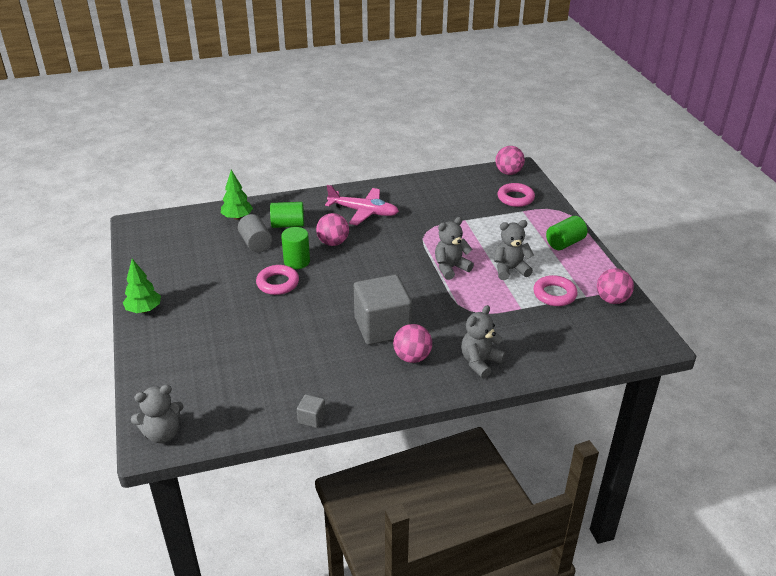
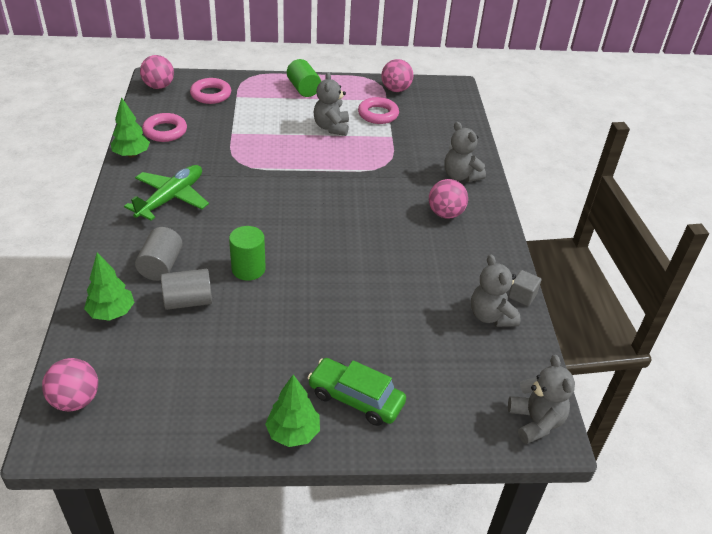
camera: 80 degrees left, 5 degrees up
(177, 333) = (356, 398): none -> green car
(278, 283) = (286, 291): pink ring -> pink ring (165, 131)
(288, 225) = (161, 266): green cylinder -> grey cylinder
(333, 243) = (223, 233): pink ball -> pink ball (75, 400)
(363, 212) = (171, 198): pink plane -> green plane
(382, 327) = (394, 224): grey cube -> none
(407, 184) = (132, 154): none -> green tree
(451, 268) = (313, 161): grey teddy bear -> grey teddy bear (491, 316)

